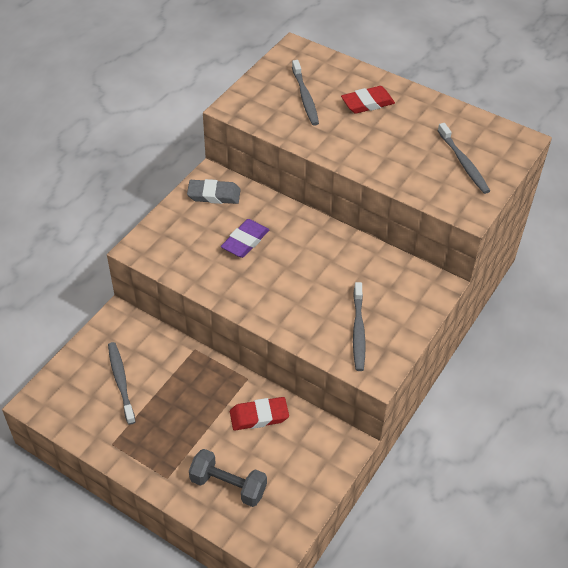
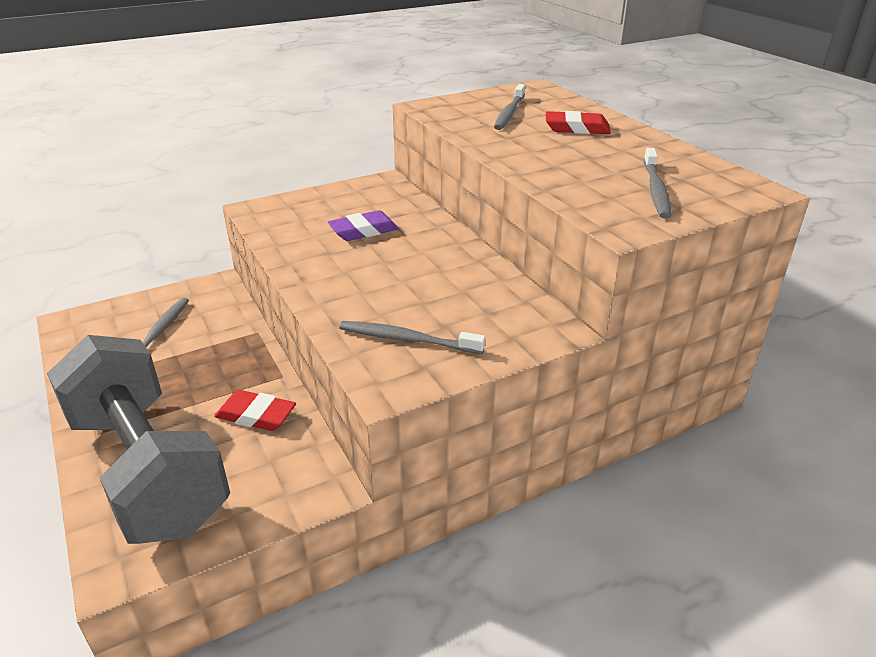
camera: 30 degrees right, 15 degrees down
(214, 195) = (372, 192): grey eraser -> none
(228, 485) = (147, 469): grey dumbbell -> grey dumbbell, size x2.20
(358, 331) = (406, 339): grey toothbrush -> grey toothbrush turned 75 degrees clockwise

